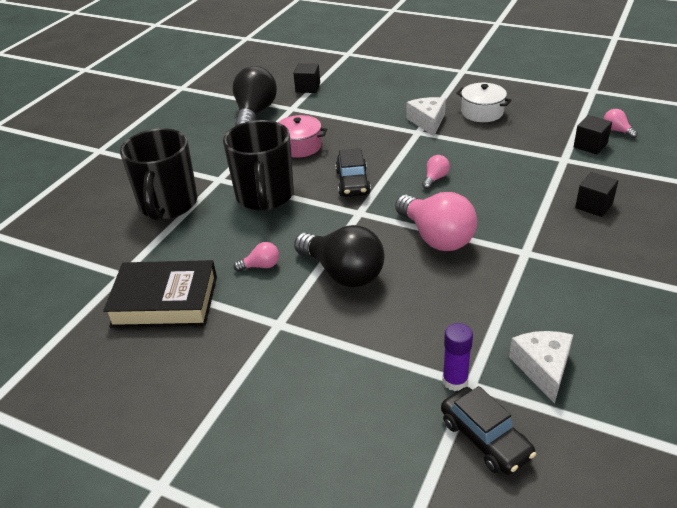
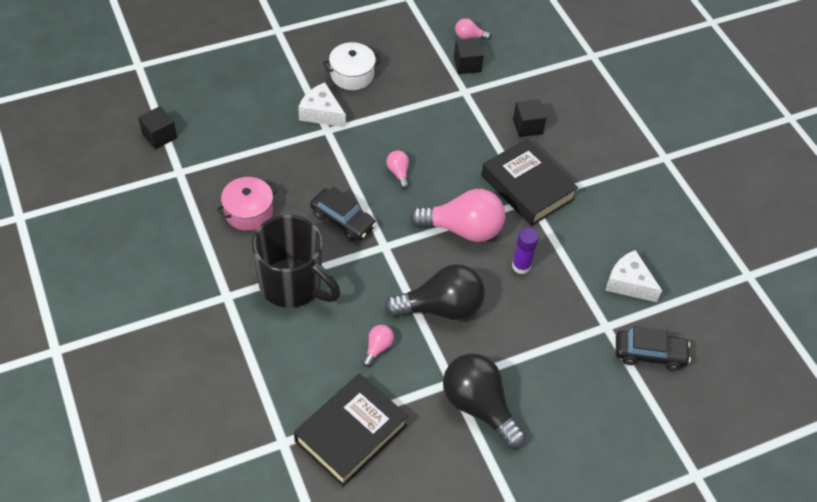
camera: 55 degrees left, 15 degrees up
(168, 205) = (222, 354): black mug -> none
(255, 113) = (151, 201): black light bulb -> black light bulb (478, 406)
(455, 381) = (596, 331): purple glue stick -> purple glue stick (521, 266)
(535, 243) = (527, 187): none -> black book

